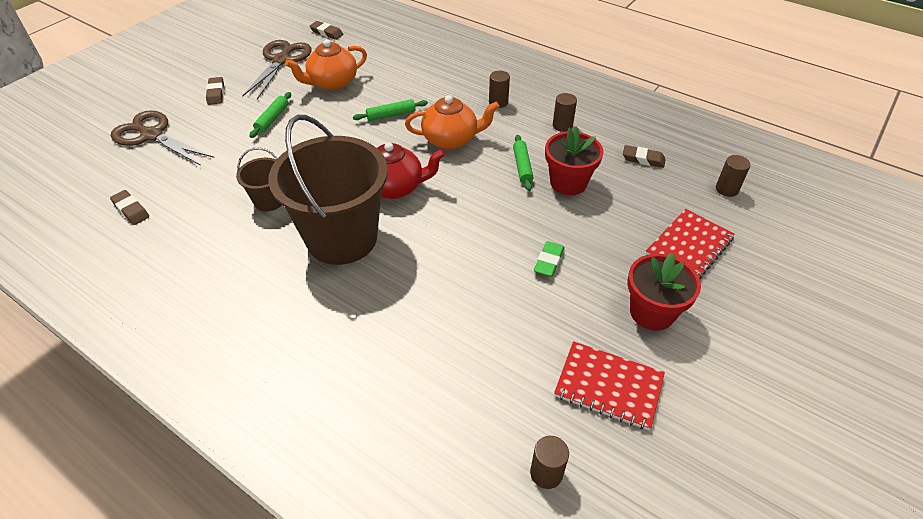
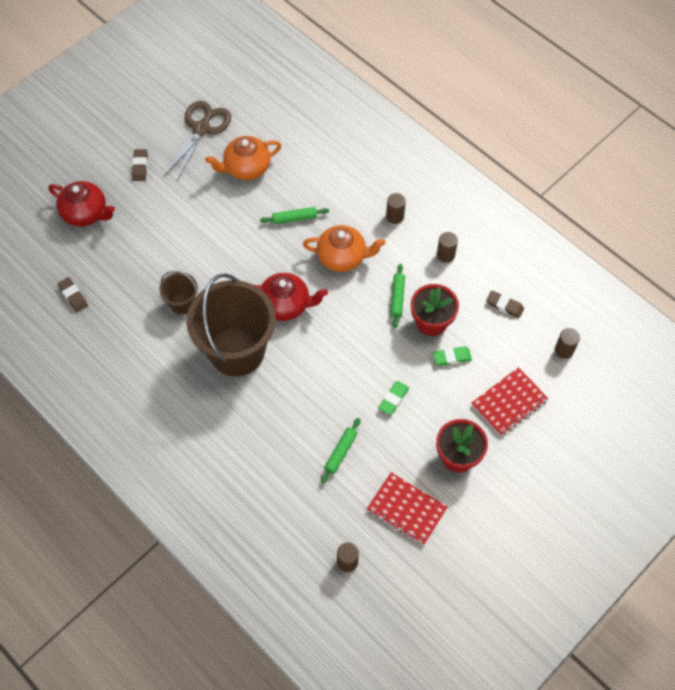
camera: 10 degrees right, 15 degrees up
(152, 135) = (86, 213): brown scissors -> red teapot
(272, 119) = (189, 208): green rolling pin -> green rolling pin (341, 452)
(326, 33) = (248, 93): brown eraser -> none
(603, 212) = (452, 357): none -> green eraser

